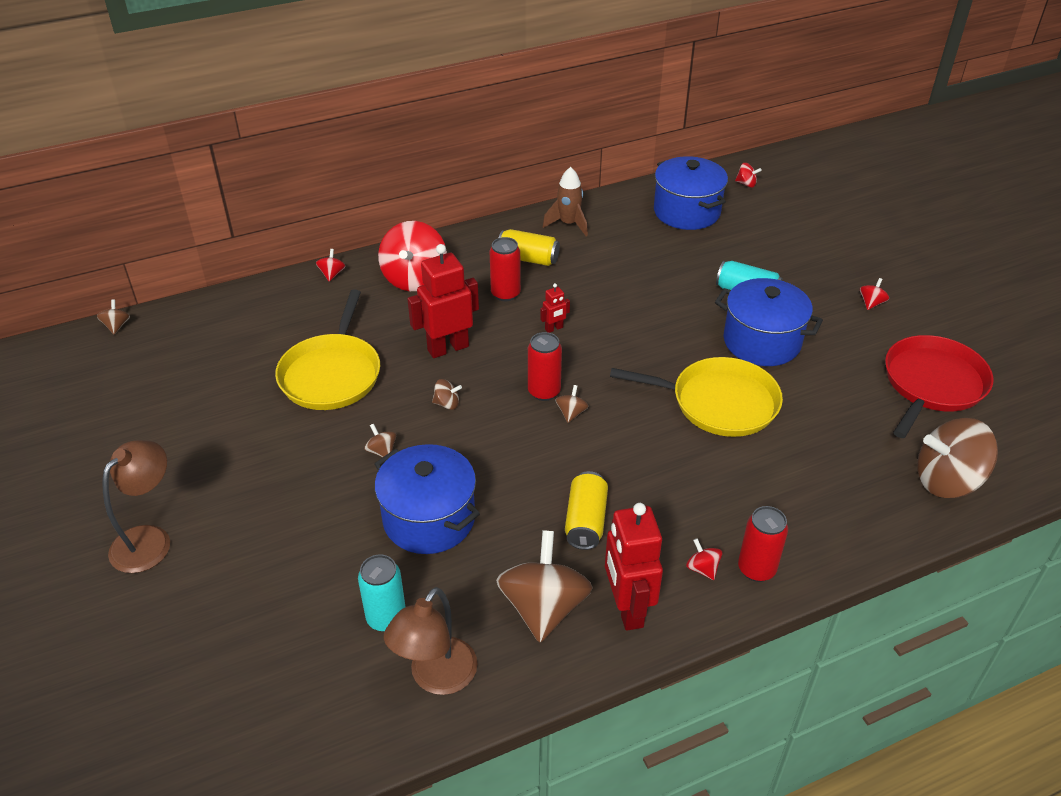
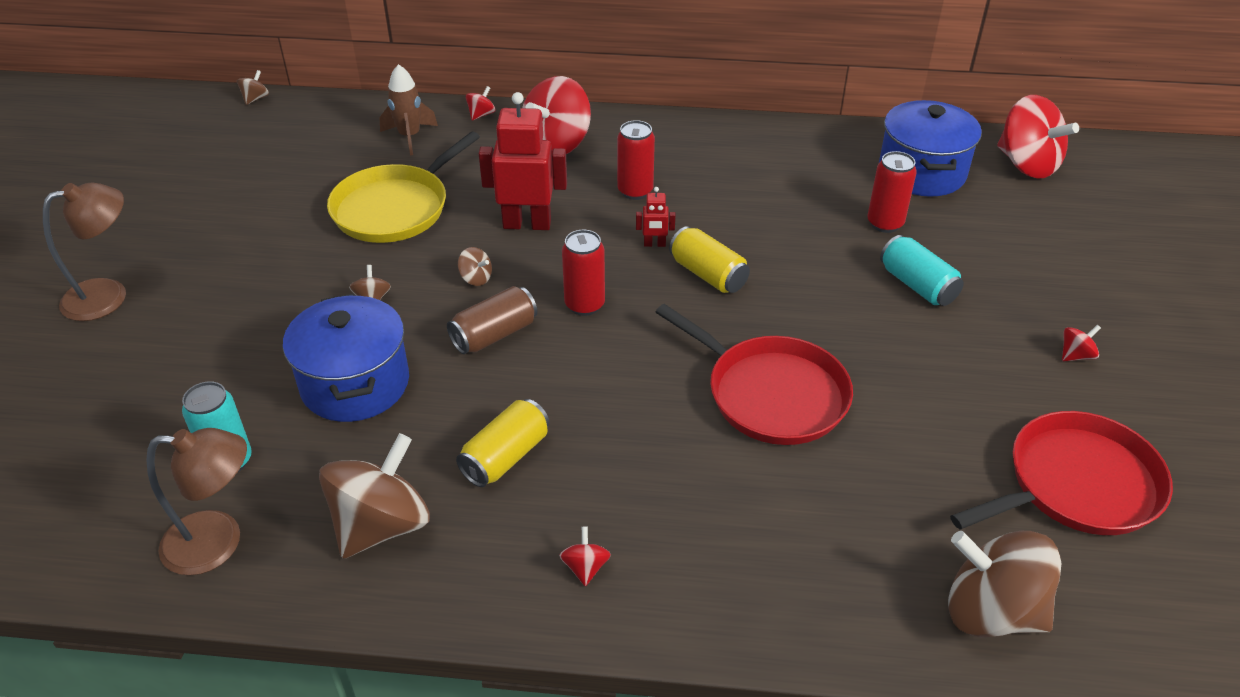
camera: 30 degrees right, 0 degrees up
(436, 678) = (218, 542): brown lamp -> brown lamp turned 150 degrees counterclockwise
(499, 439) = (494, 334): none -> brown can
(528, 259) = (692, 164): yellow can -> yellow can (708, 274)
(568, 224) = (768, 143): brown rocket -> brown rocket (409, 137)
(571, 413) = (593, 338): brown spinning top -> none
(627, 608) = (464, 569): red robot -> none
(718, 402) = (771, 394): yellow pan -> red pan
(746, 184) = (1027, 164): red spinning top -> red spinning top, size x2.36
(756, 569) = (647, 599): red can -> red can (885, 223)
(761, 342) = (886, 347): blue pot -> none

